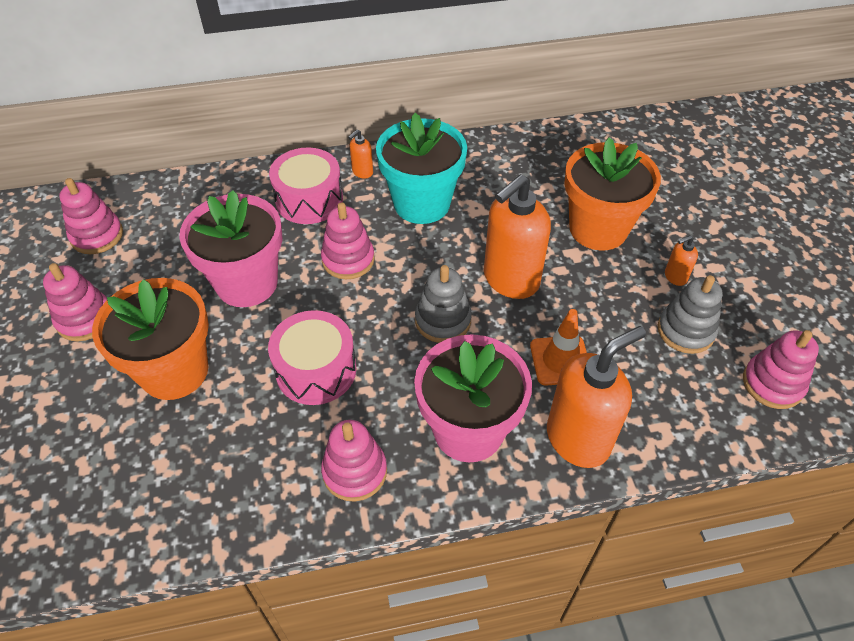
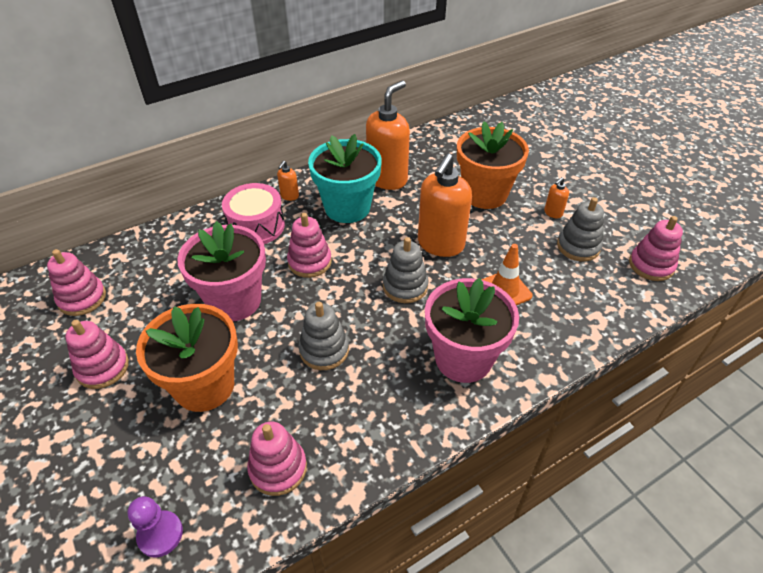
camera: 20 degrees left, 5 degrees down
(65, 516) = (160, 534): none -> purple pawn
(316, 370) = (324, 350): pink drum -> grey stacking toy
(354, 471) = (392, 416): pink stacking toy -> pink stacking toy (278, 468)
(578, 439) = (544, 340): orange soap dispenser -> orange soap dispenser (387, 179)

